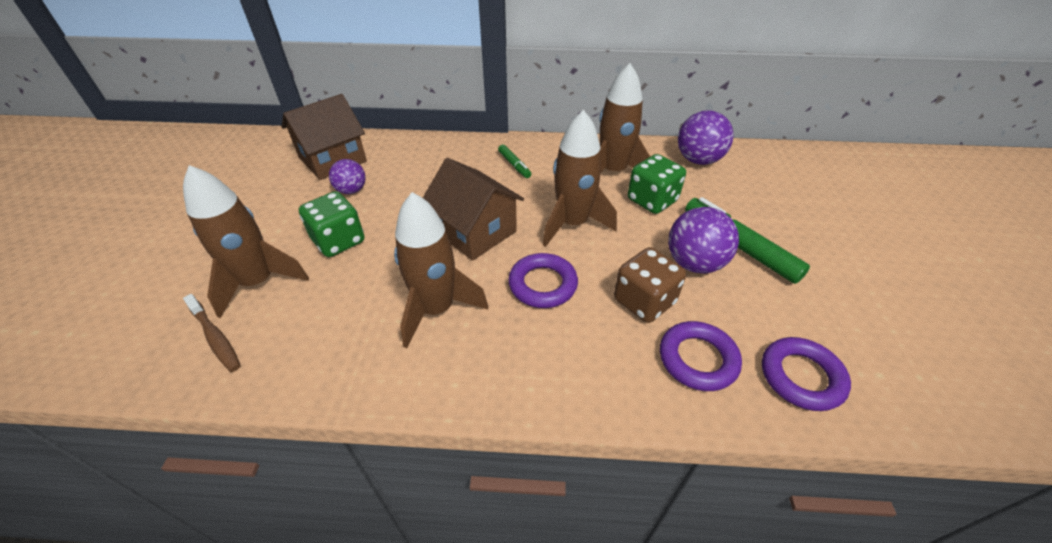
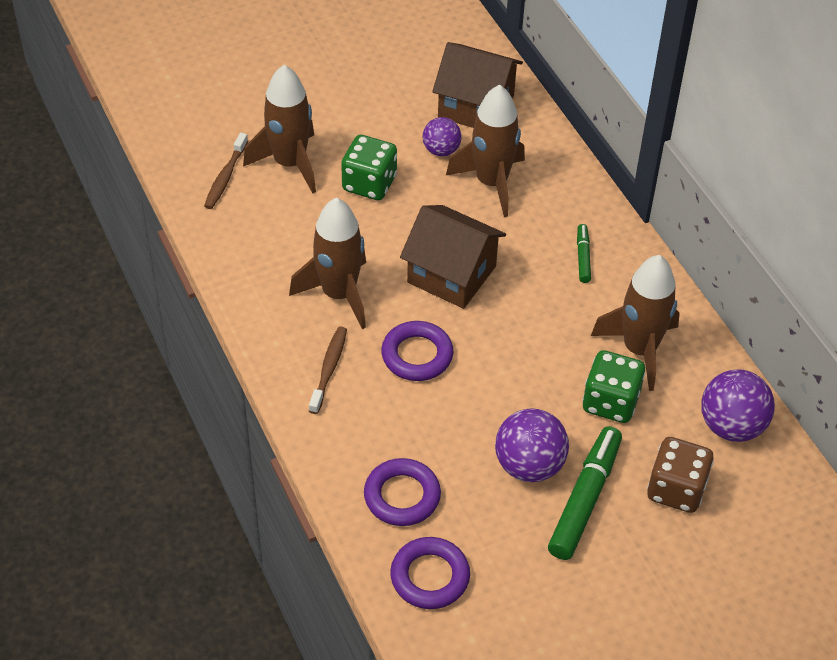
camera: 60 degrees right, 5 degrees up
(475, 231) = (451, 274): brown house -> brown house turned 75 degrees counterclockwise
(514, 165) = (583, 257): green marker -> green marker turned 150 degrees clockwise
(517, 353) = (329, 369): none -> brown toothbrush
(572, 224) = (518, 346): brown rocket -> brown rocket (491, 183)
(644, 301) = (446, 438): brown dice -> brown dice (676, 489)

